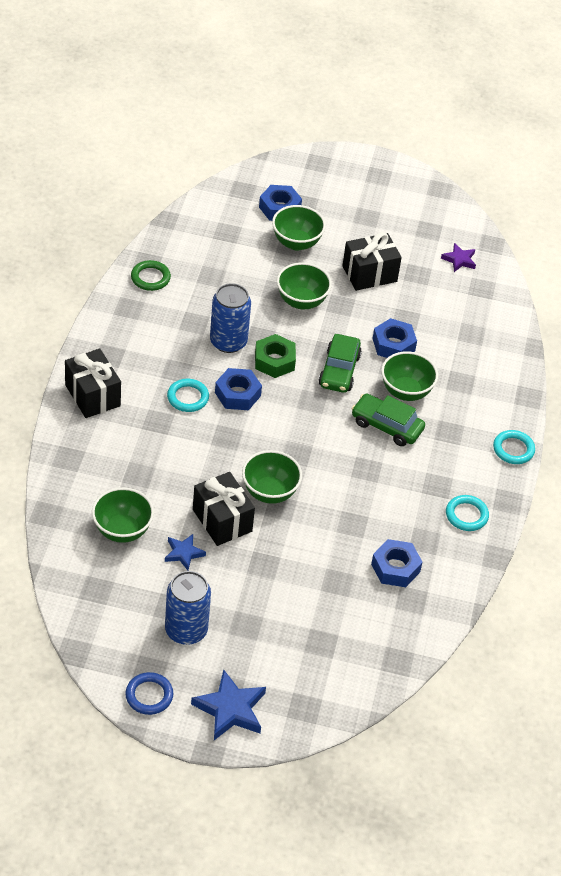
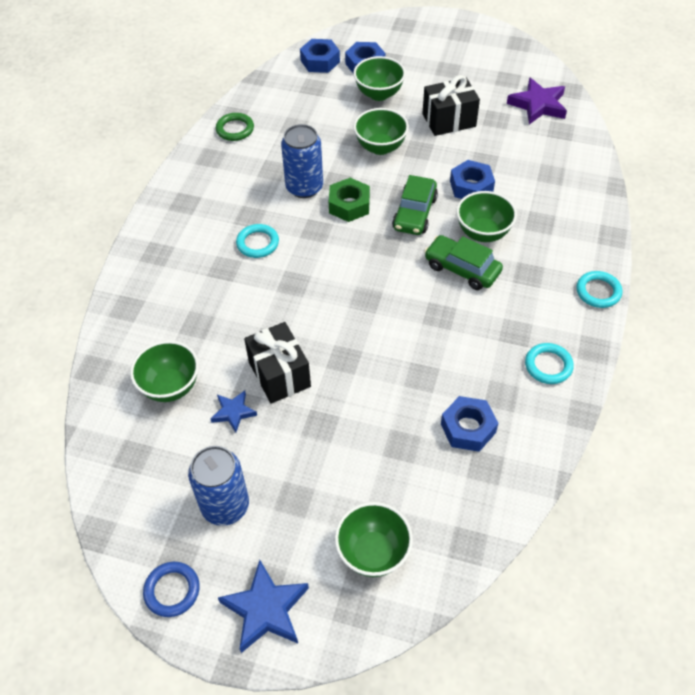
camera: 10 degrees right, 5 degrees up
(92, 395) = (161, 243): black gift -> none
(237, 394) = (309, 239): blue nut -> blue nut (320, 61)
(269, 492) = (333, 342): green bowl -> green bowl (373, 553)
(459, 260) = (538, 105): purple star -> purple star, size x1.71

